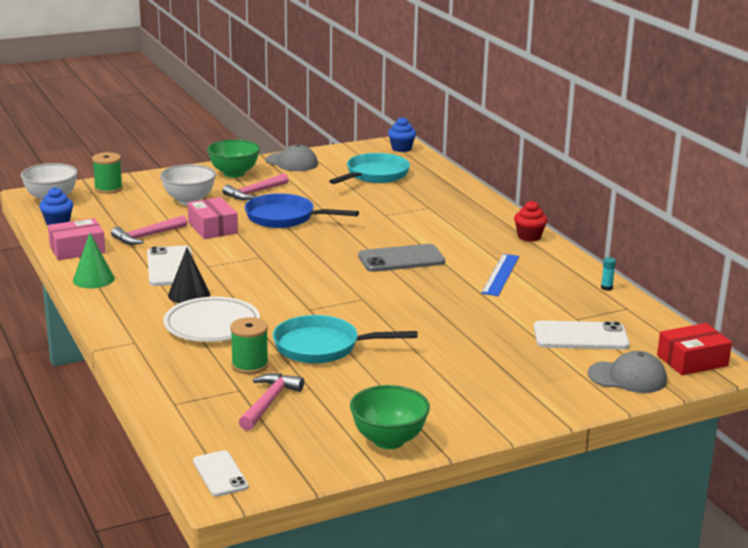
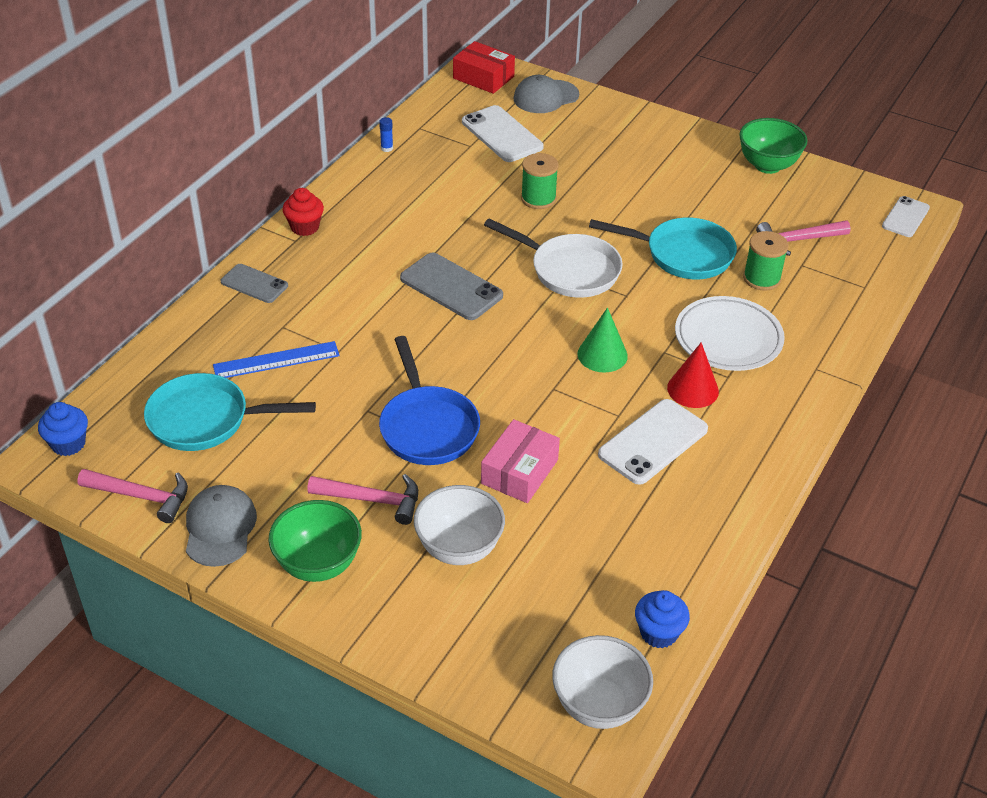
camera: 125 degrees left, 20 degrees up
(77, 249) = (702, 553): pink box -> none
(93, 279) = (748, 484): green cone -> green cone (602, 355)
(108, 188) = (500, 668): green spool -> green spool (538, 198)
(147, 236) = (602, 515): pink hammer -> pink hammer (142, 496)
(189, 294) = (693, 389): black cone -> red cone
(322, 347) = (683, 254): turquoise pan -> turquoise pan turned 45 degrees counterclockwise
(364, 300) = (570, 270): none -> white pan
(483, 210) = (254, 284): none -> grey phone
(500, 274) = (421, 213): blue ruler -> blue ruler (276, 360)
(606, 288) = (387, 148): turquoise glue stick -> blue glue stick
(627, 377) = (545, 97): grey cap -> grey cap turned 90 degrees counterclockwise

